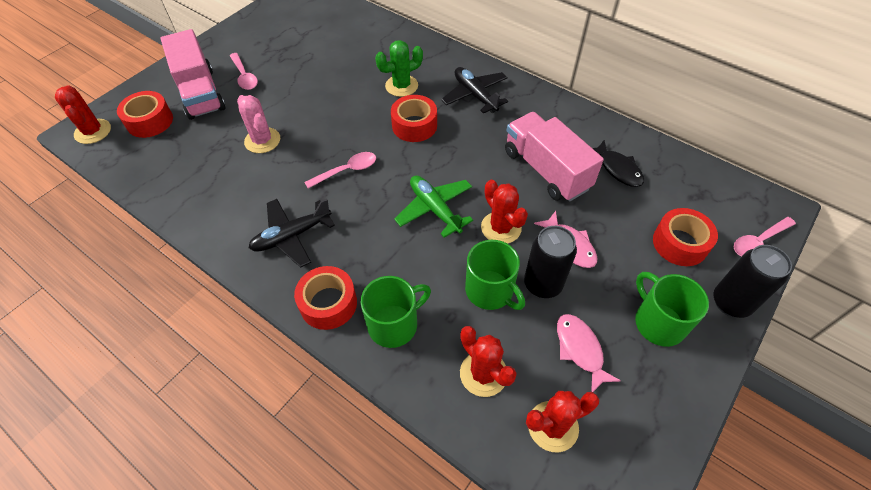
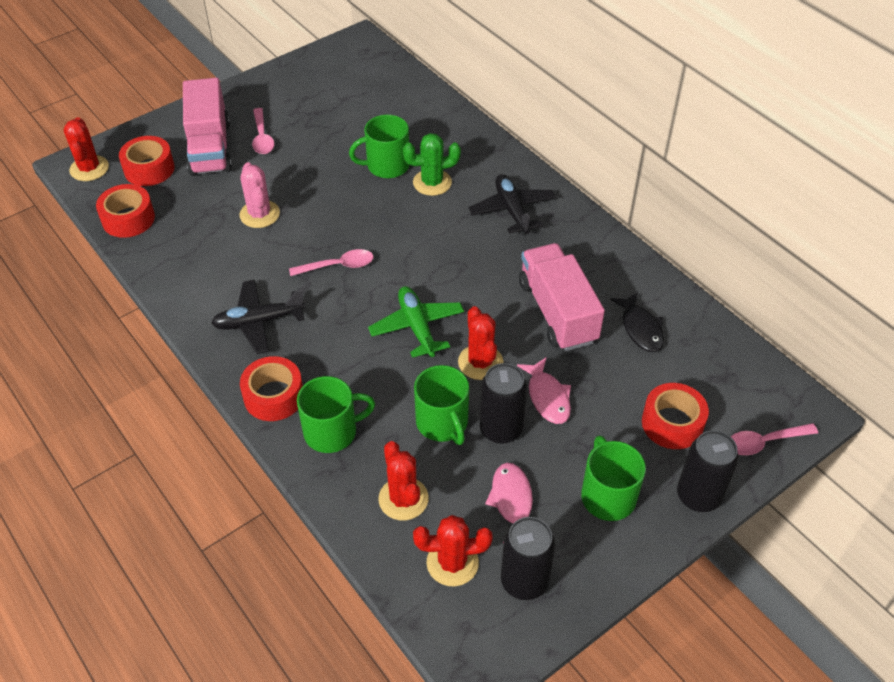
camera: 15 degrees right, 5 degrees down
(359, 80) = (386, 166): none -> green mug
(414, 125) = (429, 231): red tape -> red tape (128, 219)
(624, 426) = (524, 581): none -> black can

